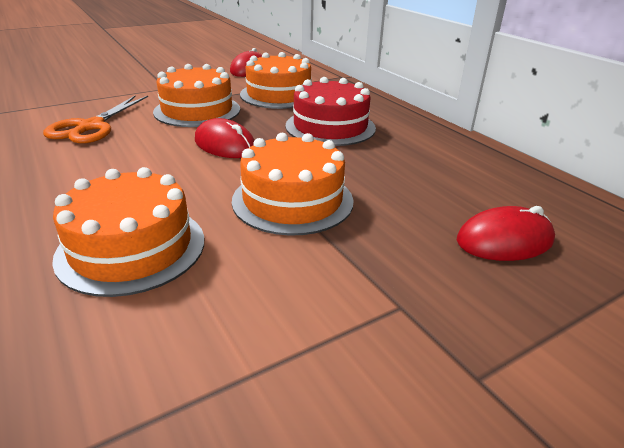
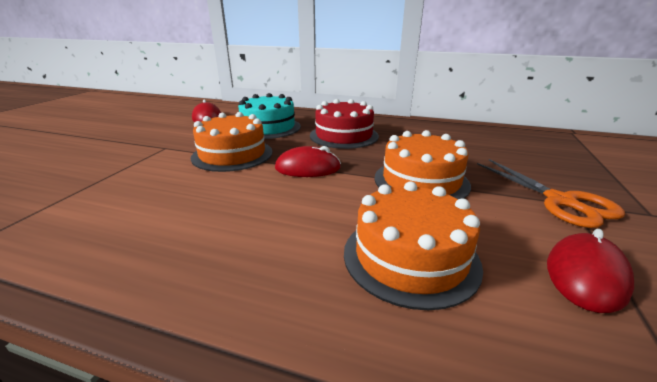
camera: 40 degrees left, 5 degrees down
(91, 126) = (162, 197): orange scissors -> orange scissors (560, 201)
(278, 95) = (268, 127): orange cake -> turquoise cake
(504, 240) = (531, 157): red mouse -> red mouse (585, 275)

